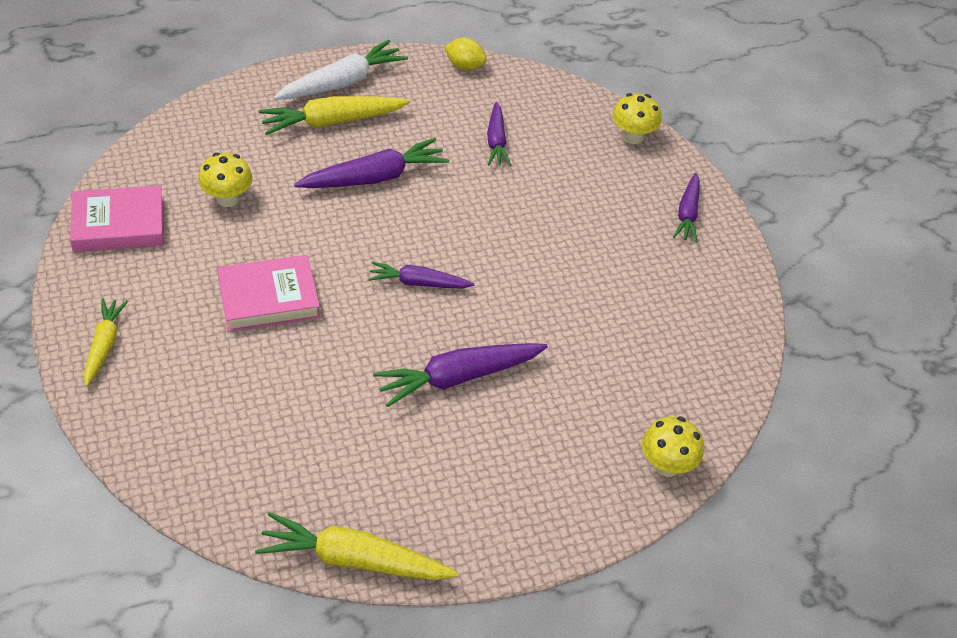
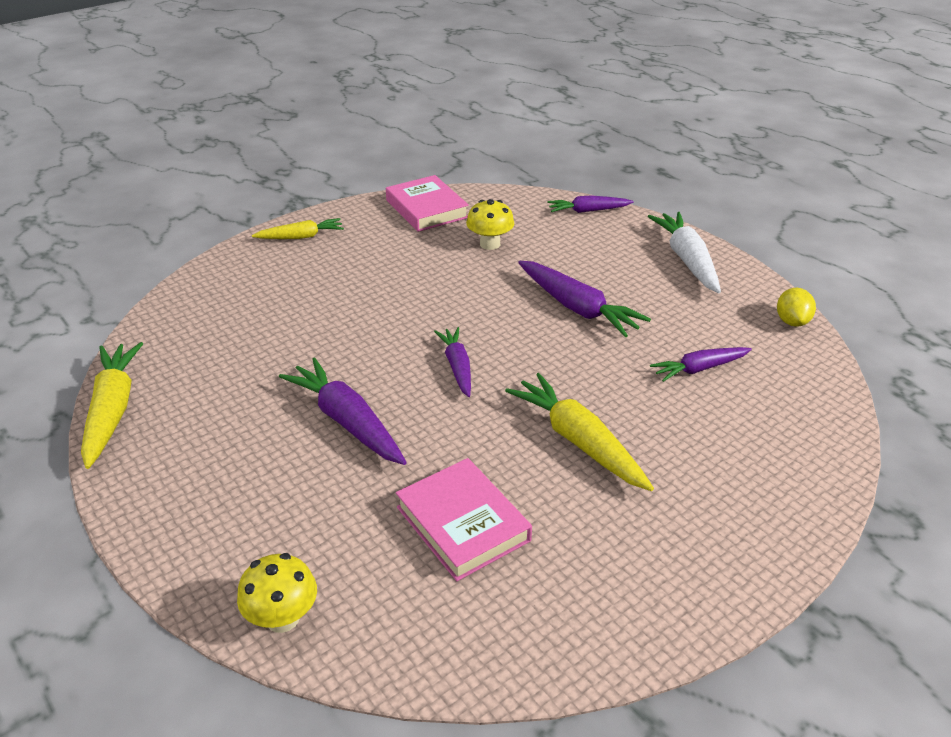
camera: 75 degrees right, 10 degrees down
(269, 298) = (389, 292): pink book -> pink book (462, 524)
(332, 122) = (629, 268): yellow carrot -> yellow carrot (578, 441)
(342, 83) = (687, 260): white carrot -> white carrot turned 135 degrees counterclockwise
(632, 137) = (814, 473): yellow mushroom -> none
(687, 214) = (720, 555): purple carrot -> purple carrot (588, 211)

